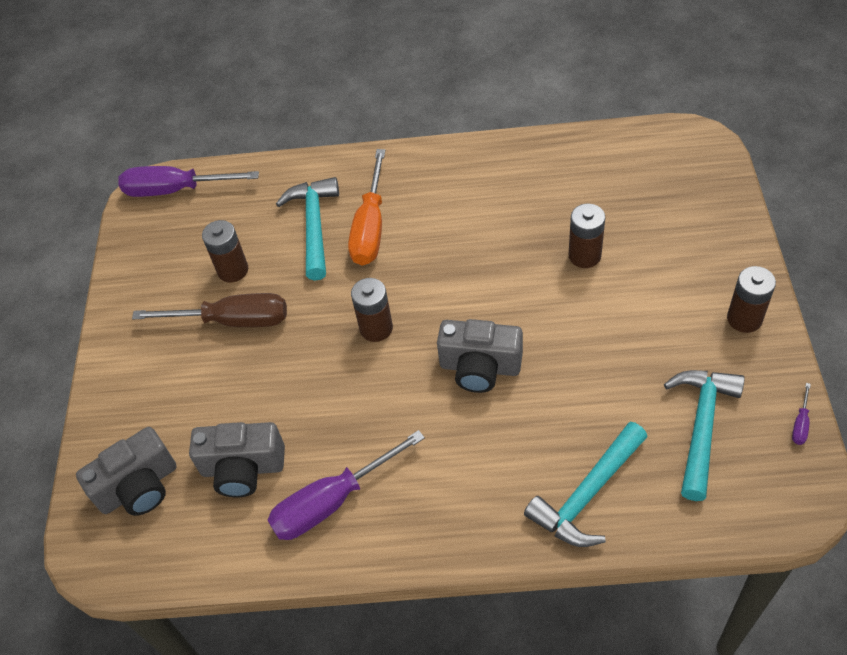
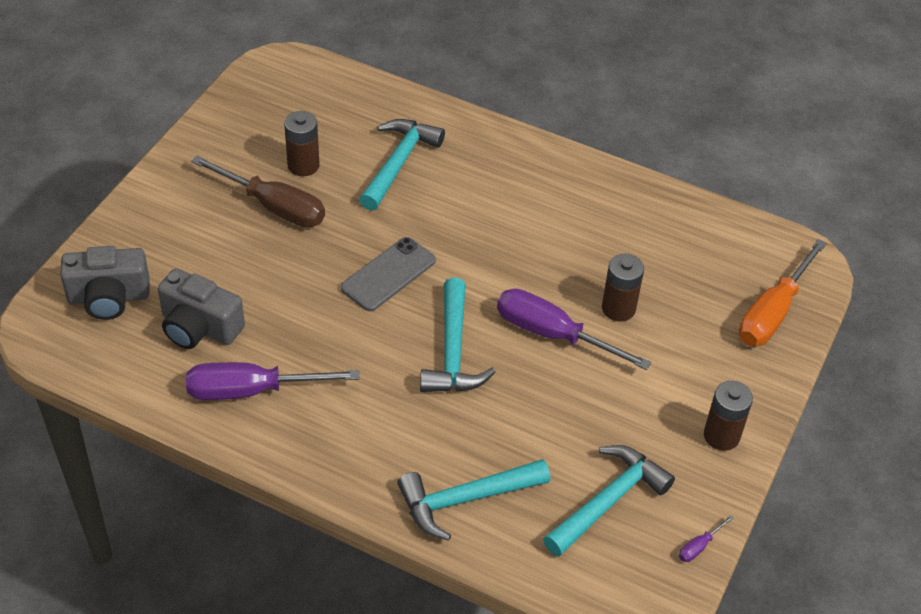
camera: 20 degrees right, 5 degrees down
(175, 190) = (302, 74): purple screwdriver -> purple screwdriver (552, 334)
(370, 227) = (446, 189): orange screwdriver -> orange screwdriver (772, 313)
(376, 328) = (388, 274): brown battery -> grey phone
(480, 367) = (453, 352): grey camera -> turquoise hammer

